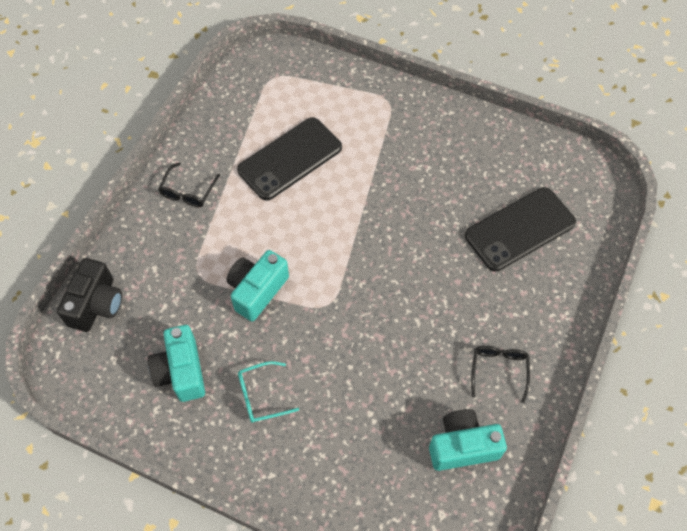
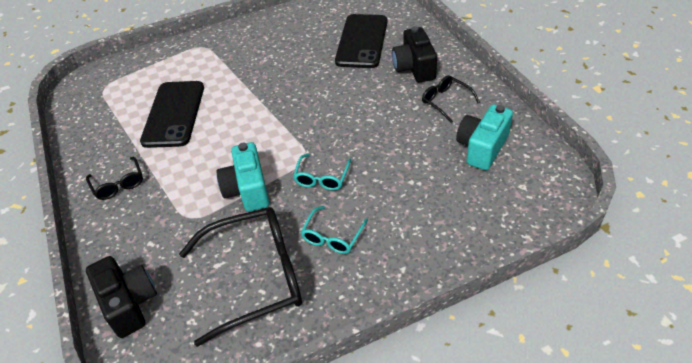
camera: 45 degrees left, 15 degrees down
(181, 371) = (256, 277): turquoise camera -> black glasses
(315, 337) = (322, 178): none -> turquoise glasses
(523, 307) = (414, 68): none -> black camera

